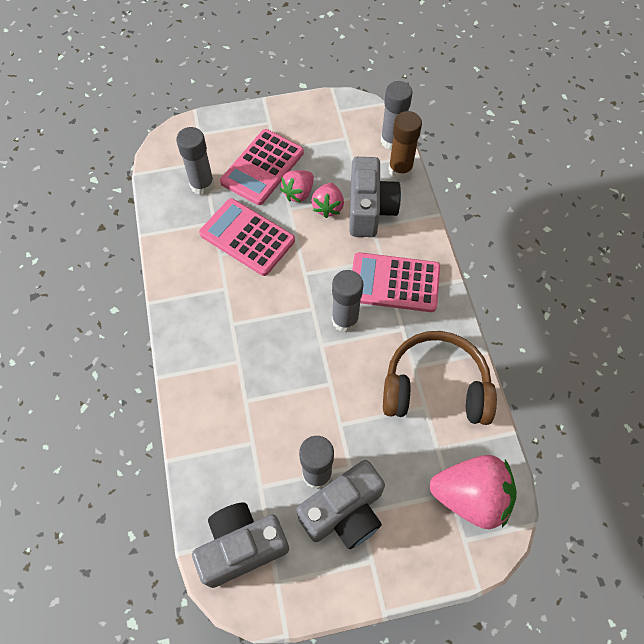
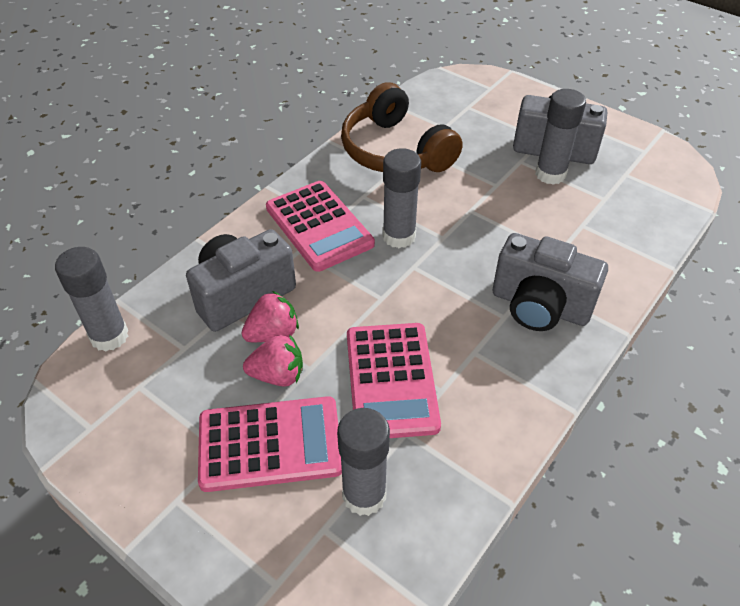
camera: 130 degrees left, 15 degrees down
(242, 547) = (654, 181): grey camera -> grey camera (540, 306)
(400, 169) = (155, 302): brown glue stick -> none
(471, 497) = (458, 97): pink strawberry -> none

